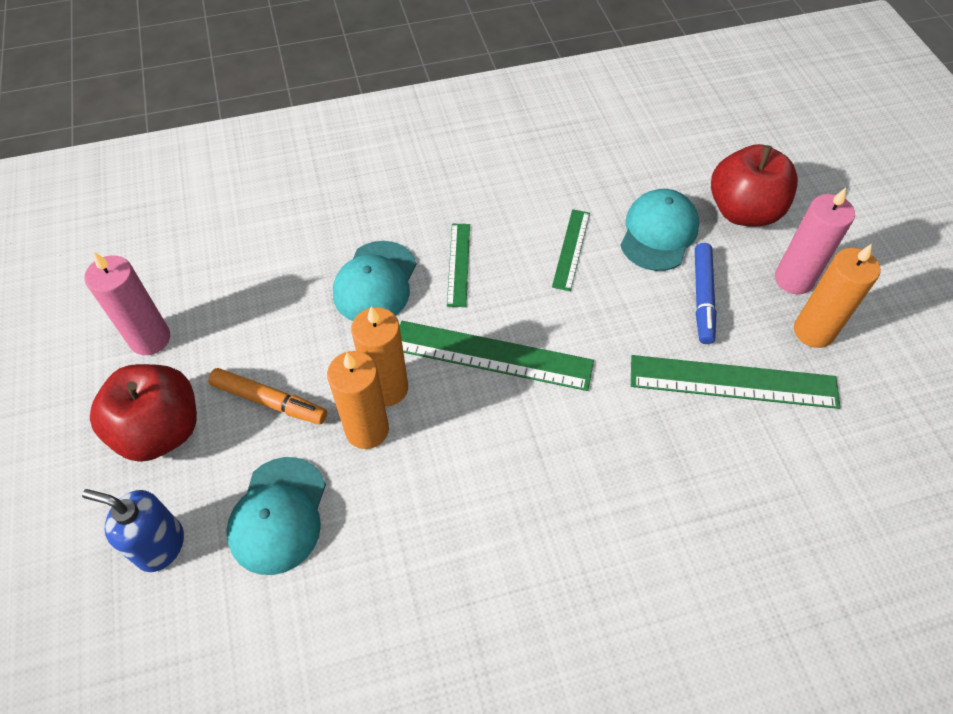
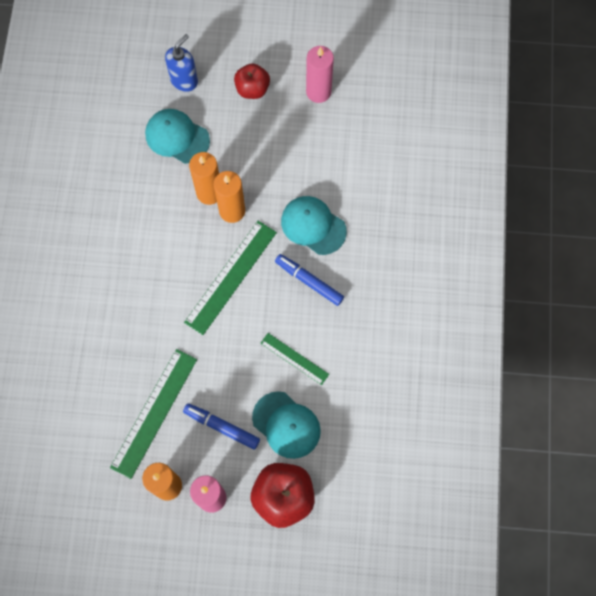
camera: 110 degrees right, 15 degrees up
(160, 430) = (252, 89): red apple -> red apple, size x0.64
(269, 401) = (249, 146): orange marker -> none
(458, 264) = (309, 281): green ruler -> blue marker

